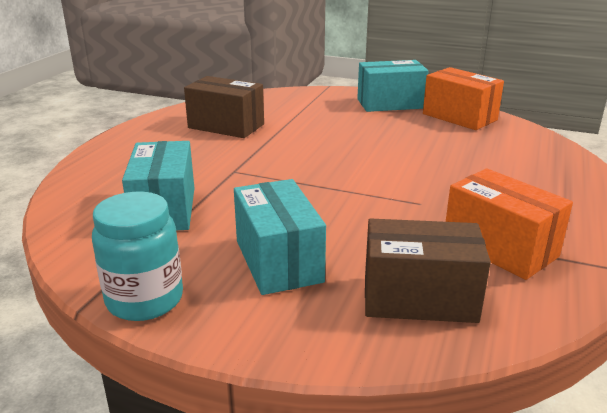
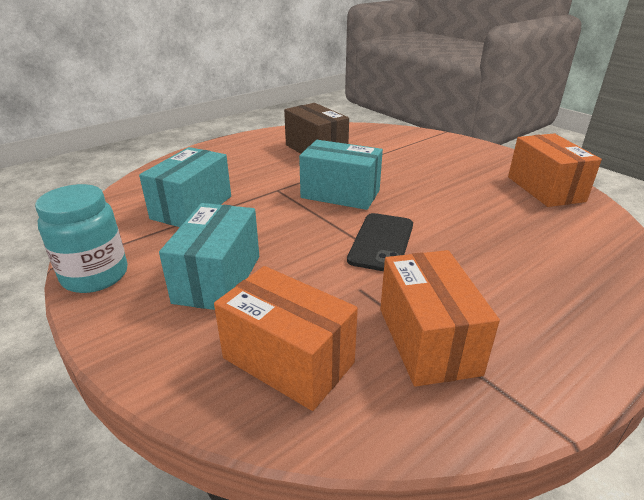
camera: 30 degrees right, 5 degrees up
(384, 190) = (381, 242): none -> black phone
(390, 104) = (485, 160): turquoise box -> turquoise box (340, 194)
(419, 298) = (288, 360): brown box -> orange box

